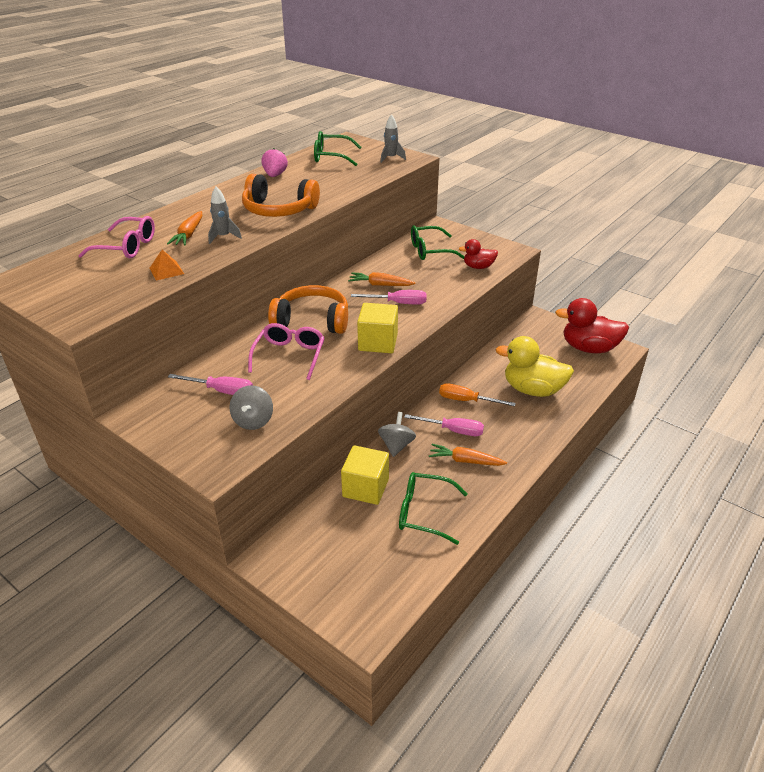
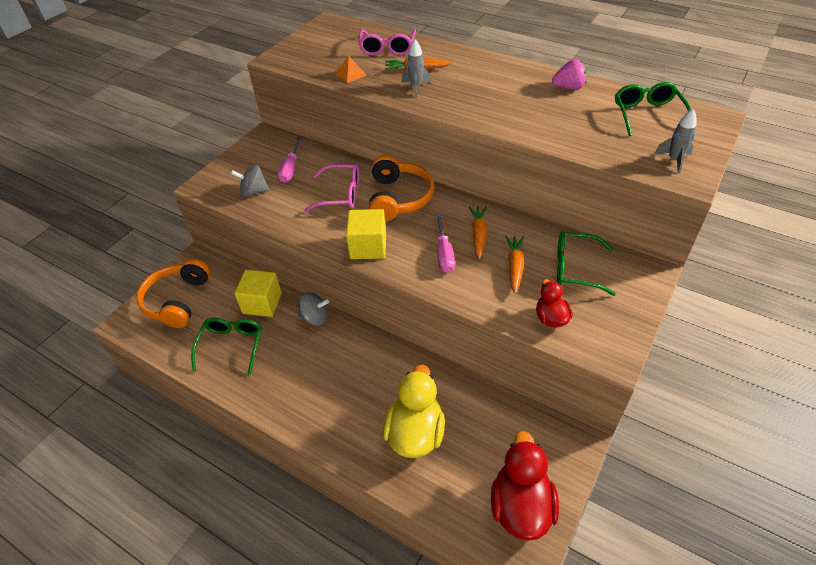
camera: 85 degrees right, 10 degrees up
(278, 210) = (484, 105): orange headphones -> orange headphones (177, 300)
(430, 250) = (576, 269): green glasses -> green glasses turned 60 degrees counterclockwise
(453, 430) = (338, 359): pink screwdriver -> none
(465, 461) = (295, 372): orange carrot -> orange carrot (514, 267)
(466, 400) = (387, 368): orange screwdriver -> none

